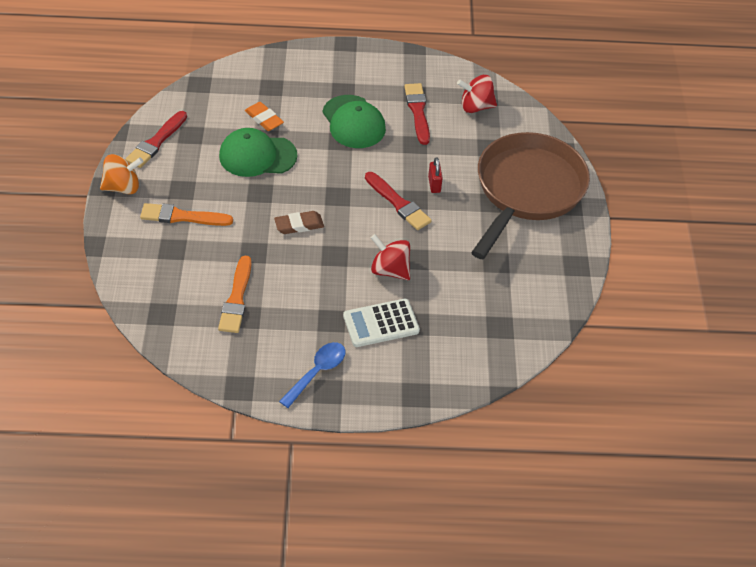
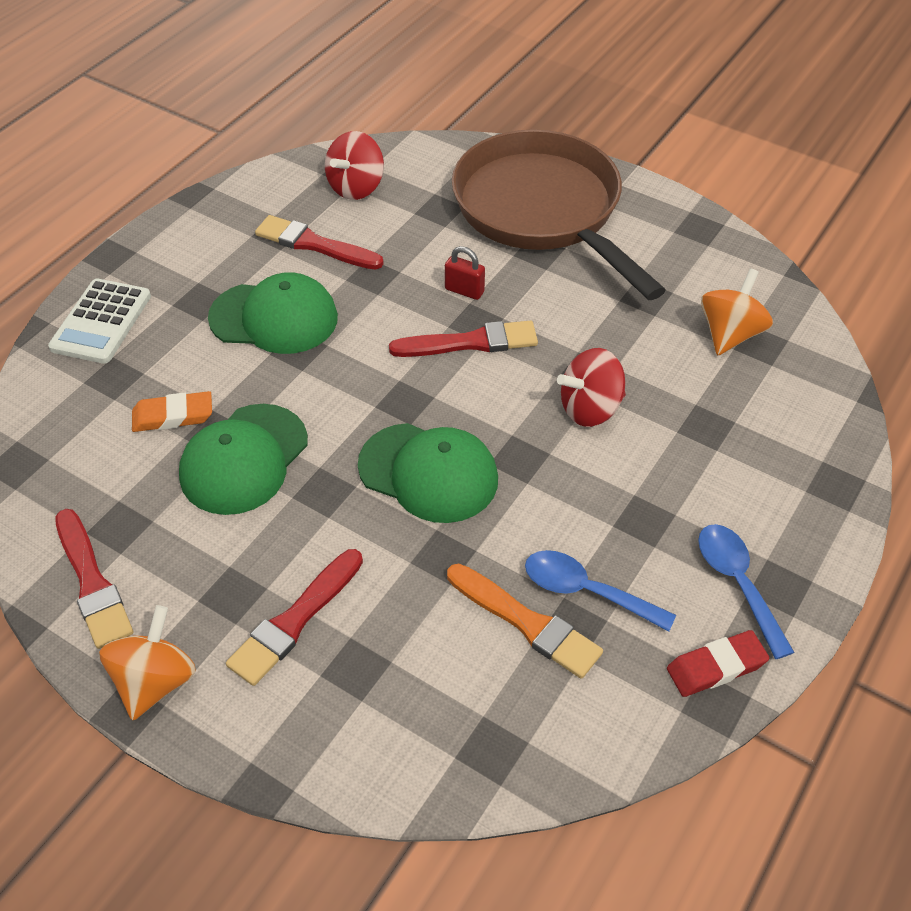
camera: 55 degrees left, 0 degrees up
(182, 217) = (295, 620): orange brush -> red brush
(260, 380) = (716, 667): none -> red eraser
(270, 314) = (586, 591): none -> blue spoon
(299, 225) = (428, 473): brown eraser -> green cap
(381, 323) = (684, 464): white calculator -> white calculator (101, 322)
(496, 310) = (730, 334): none -> orange spinning top

